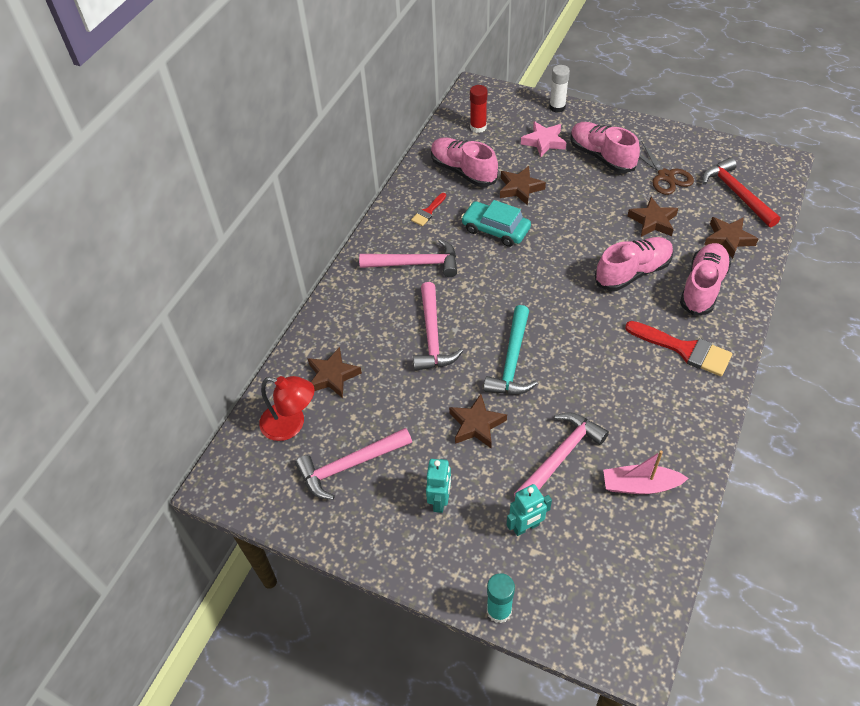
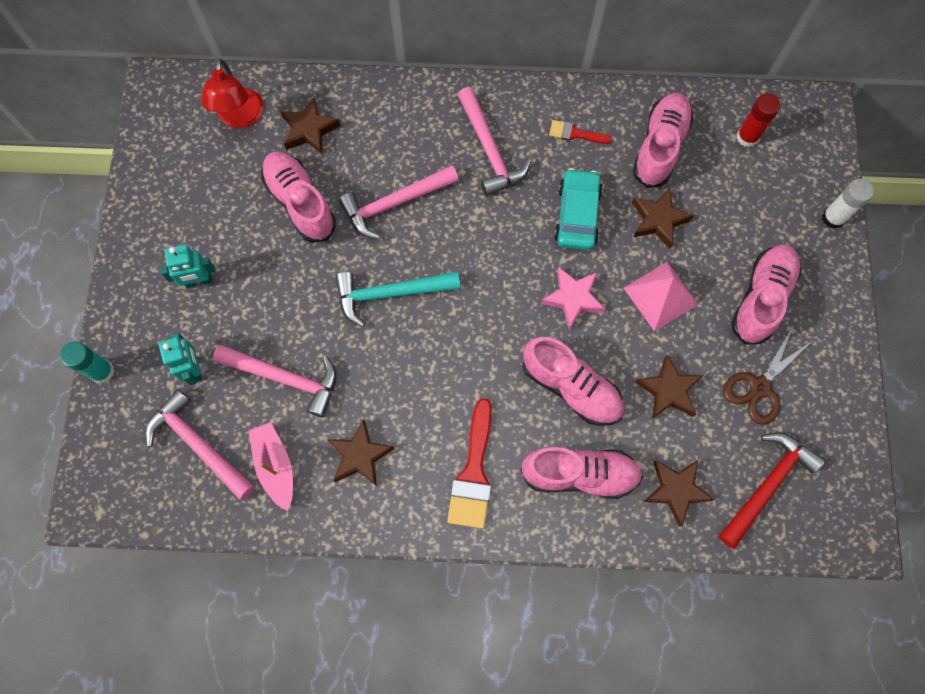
camera: 65 degrees right, 20 degrees up
(349, 465) = (212, 187): pink hammer -> pink hammer (198, 444)
(399, 401) = (300, 203): none -> pink shoe
(476, 425) = (296, 285): brown star -> brown star (360, 455)
(526, 527) = (194, 369): turquoise robot -> turquoise robot turned 150 degrees counterclockwise
(544, 142) = (756, 222): pink star -> pink star (573, 298)
(579, 204) = (660, 295): none -> pink pyramid

